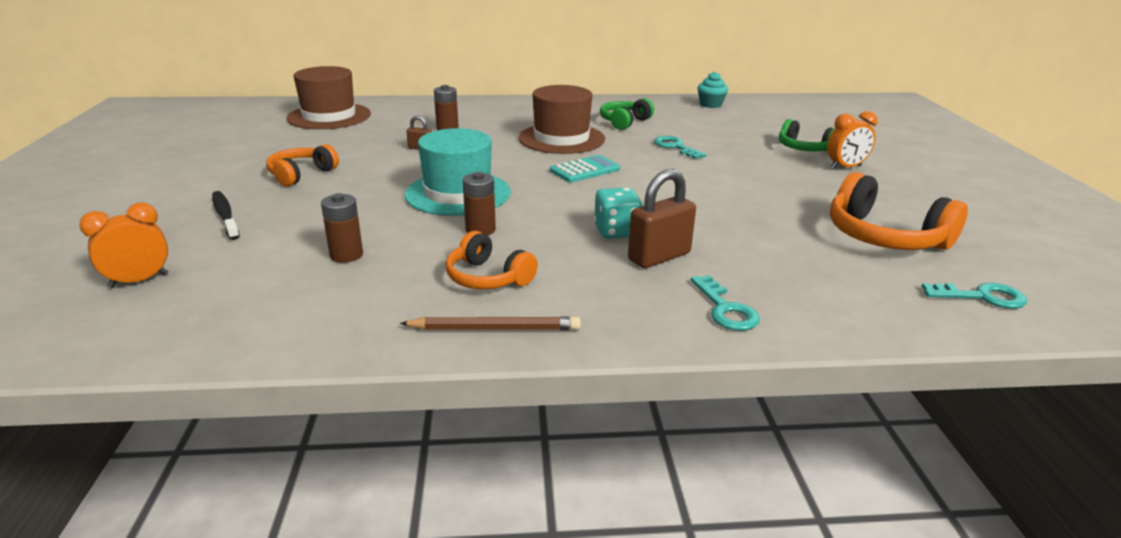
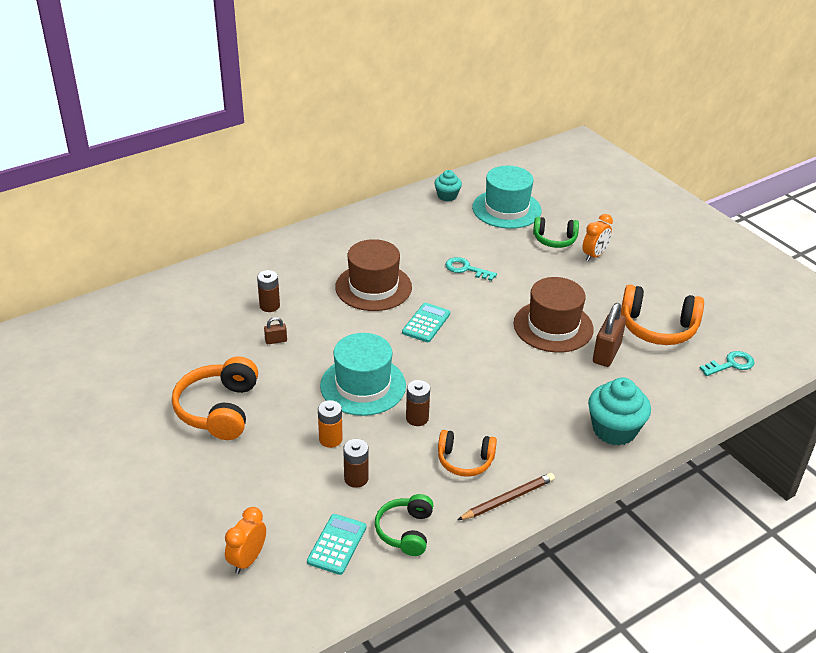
camera: 30 degrees left, 10 degrees up
(225, 216) = (221, 477): black toothbrush -> none
(241, 300) = (337, 544): none -> turquoise calculator
(301, 174) = (219, 409): orange headphones -> orange headphones, size x1.60
(329, 116) = (143, 322): brown hat -> brown hat (553, 326)
(368, 220) = (330, 439): none -> orange battery
(616, 231) = (503, 384): turquoise dice -> none
(624, 122) = (401, 246): green headphones -> green headphones (405, 531)
(659, 257) = (547, 399): brown padlock -> brown padlock (606, 353)
(725, 309) = (614, 430): turquoise key -> turquoise cupcake
(767, 122) = (506, 209): none -> turquoise hat

